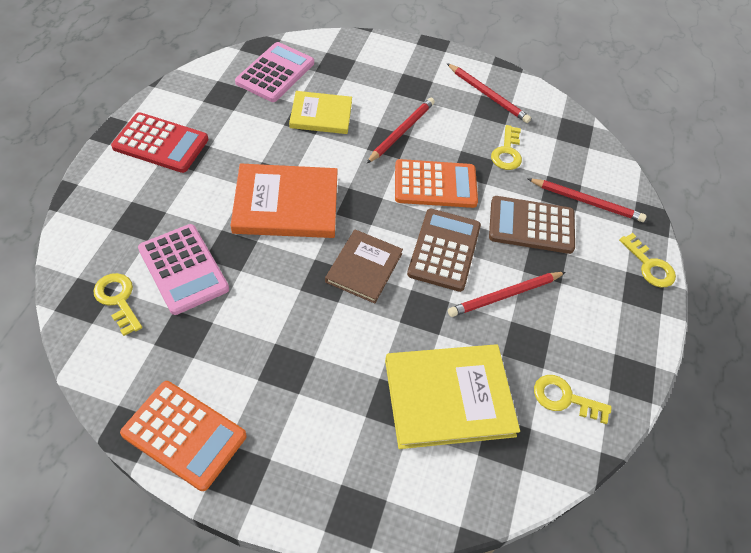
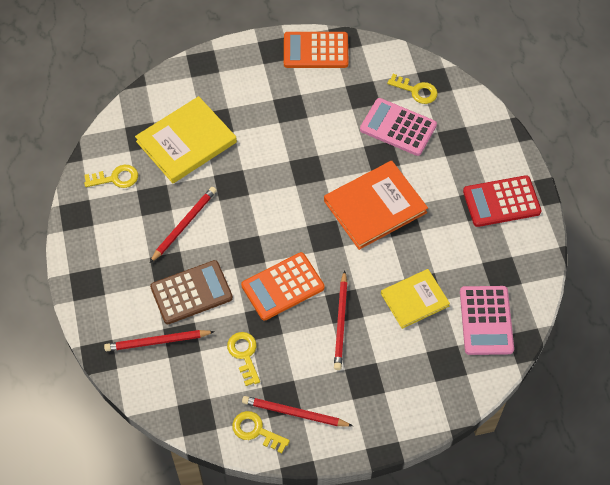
camera: 155 degrees right, 5 degrees up
(364, 267) = (289, 191): brown book -> none
(444, 250) = (244, 235): brown calculator -> none
(649, 265) = (88, 309): yellow key -> yellow key (256, 431)

